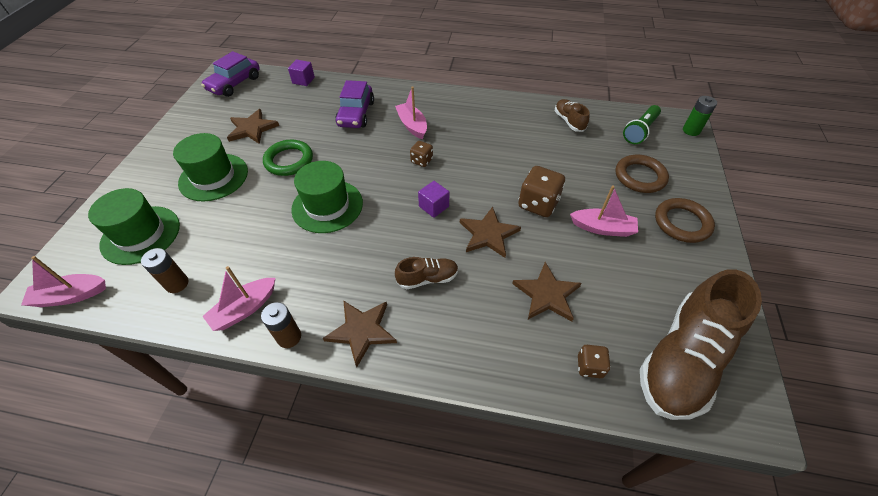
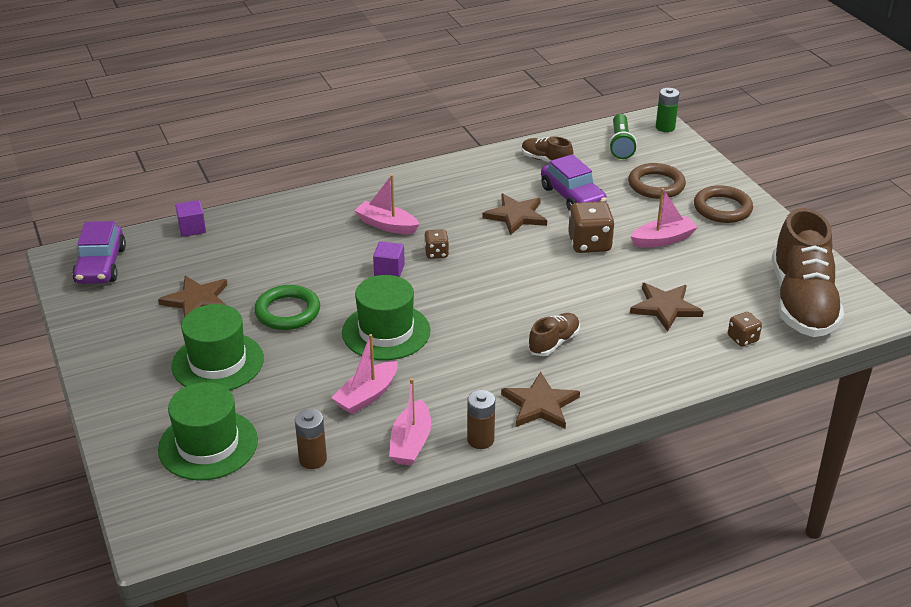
camera: 35 degrees left, 15 degrees down
(71, 296) = (207, 523): pink boat -> pink boat (367, 396)
(356, 114) = (307, 238): purple car -> purple car (572, 197)
(434, 206) = (495, 286): purple cube -> purple cube (389, 270)
(488, 234) = (570, 286): brown star -> brown star (516, 216)

